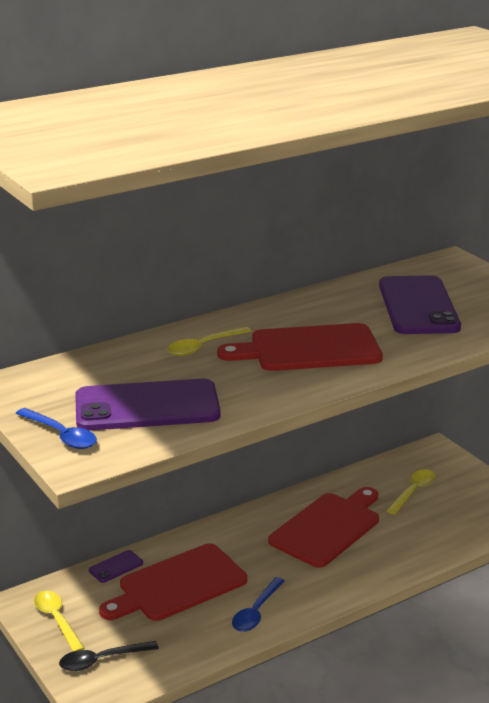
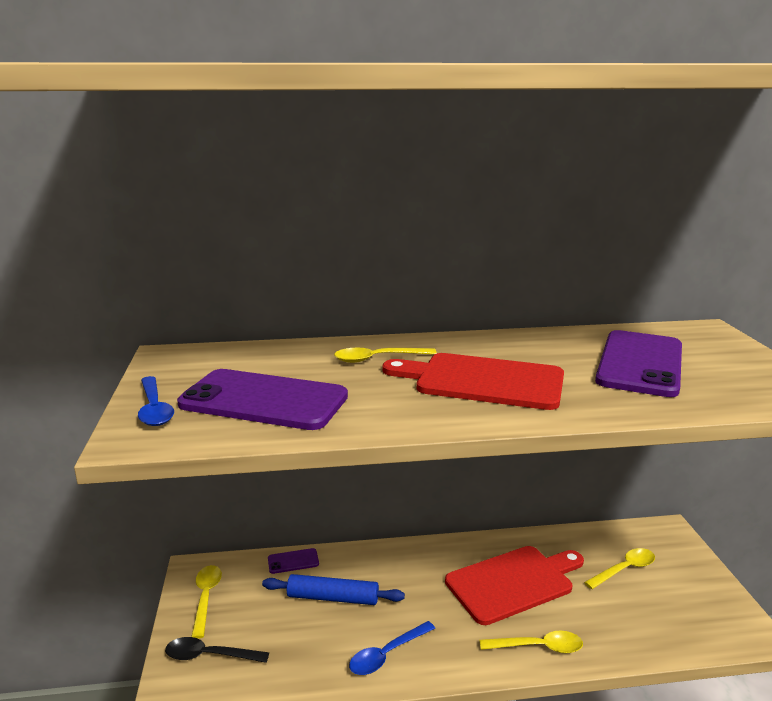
camera: 25 degrees right, 5 degrees down
(177, 585) = (333, 597): red cutting board -> blue rolling pin
(374, 570) = (538, 647): none -> yellow spoon

